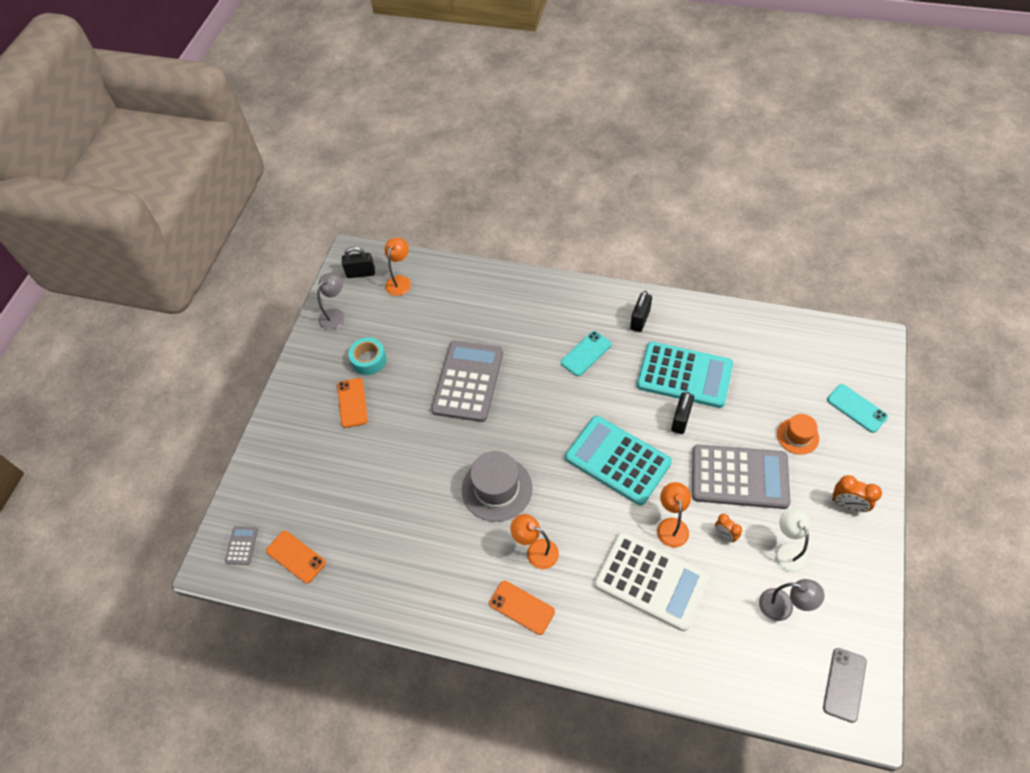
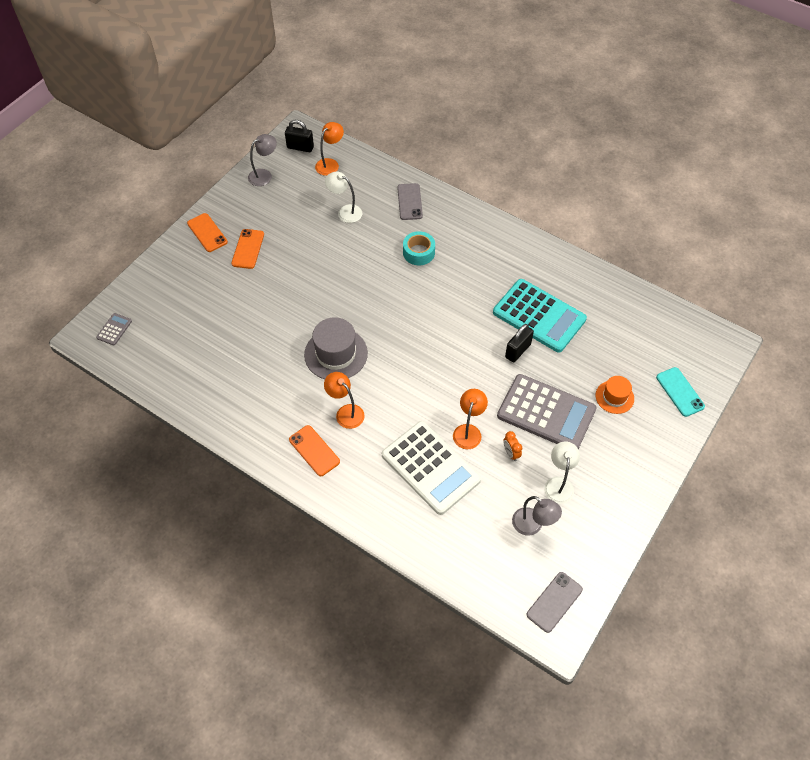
camera: 15 degrees right, 0 degrees up
(296, 557) = (152, 352): orange phone -> orange phone (207, 233)
(369, 360) = (276, 219): turquoise tape -> turquoise tape (418, 252)
(438, 328) = (345, 211): none -> white lamp
(468, 381) = (350, 262): grey calculator -> none
(500, 296) = (409, 202): none -> grey phone
(586, 353) = (461, 271): turquoise phone -> none
(617, 460) = (447, 365): turquoise calculator -> none
(640, 320) = (522, 258): black padlock -> none
(848, 505) = (630, 466): orange clock -> none

